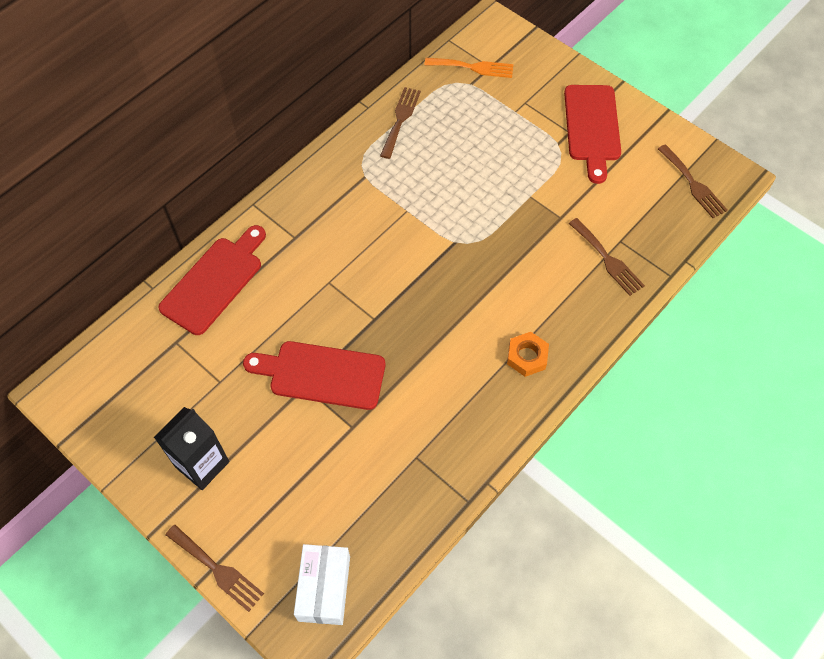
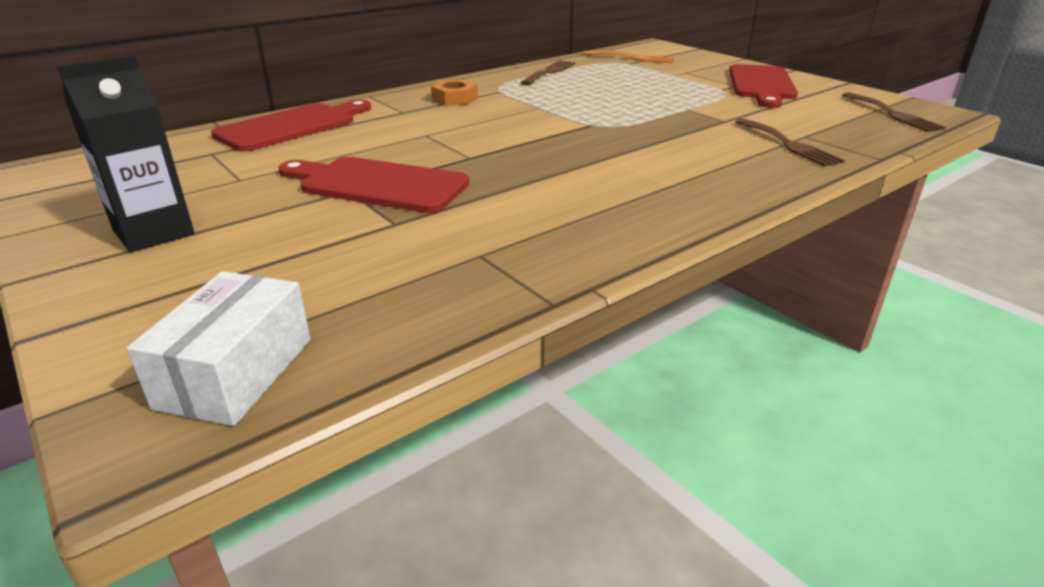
camera: 10 degrees right, 30 degrees down
(217, 569) = (69, 329): brown fork -> none
(527, 356) = (674, 194): orange nut -> orange nut (454, 99)

